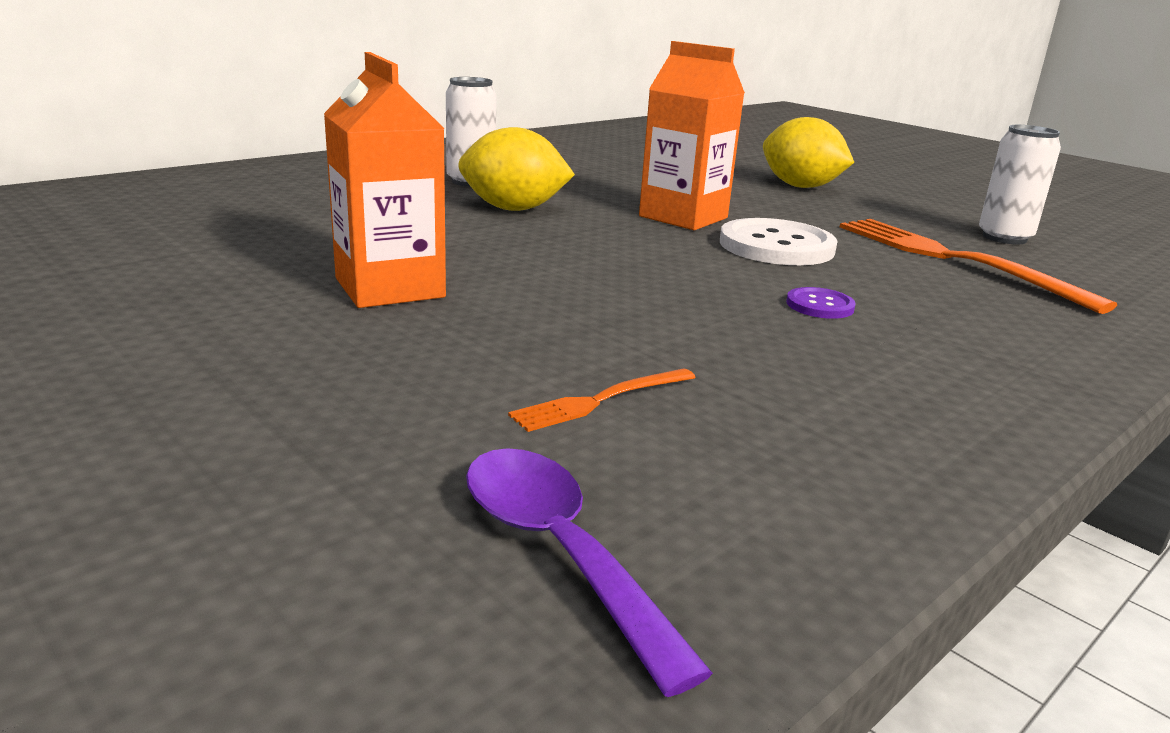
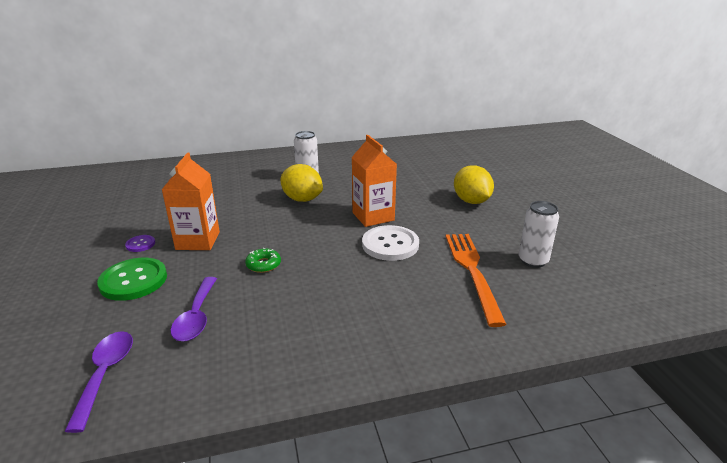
camera: 30 degrees right, 5 degrees up
(336, 373) = (133, 280): none -> green button
(600, 301) = (263, 264): none -> green donut
(601, 400) = (196, 316): orange fork -> purple spoon
(820, 305) = (353, 287): purple button -> purple button (140, 244)

